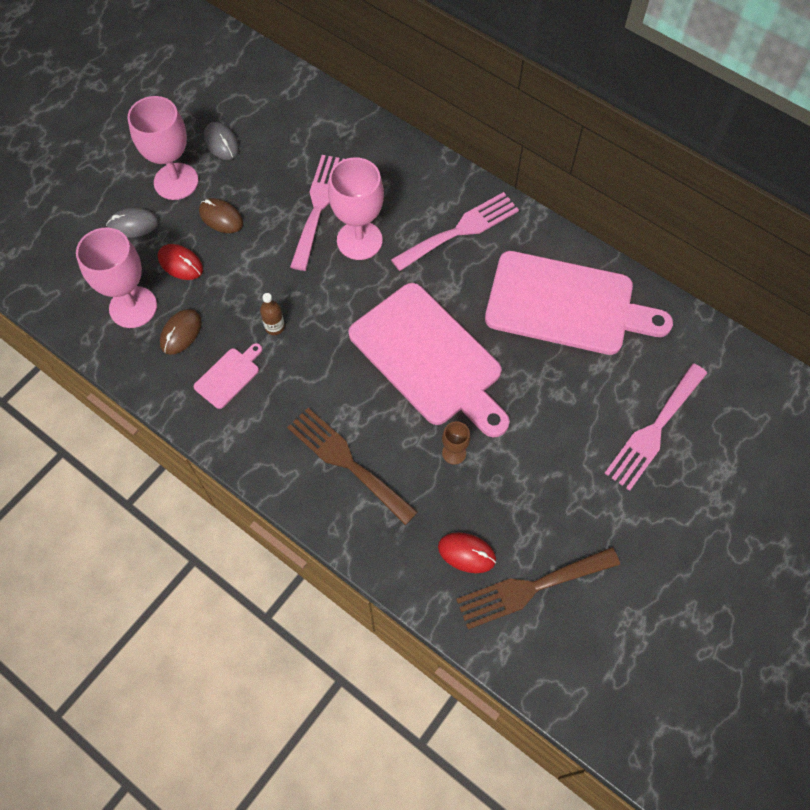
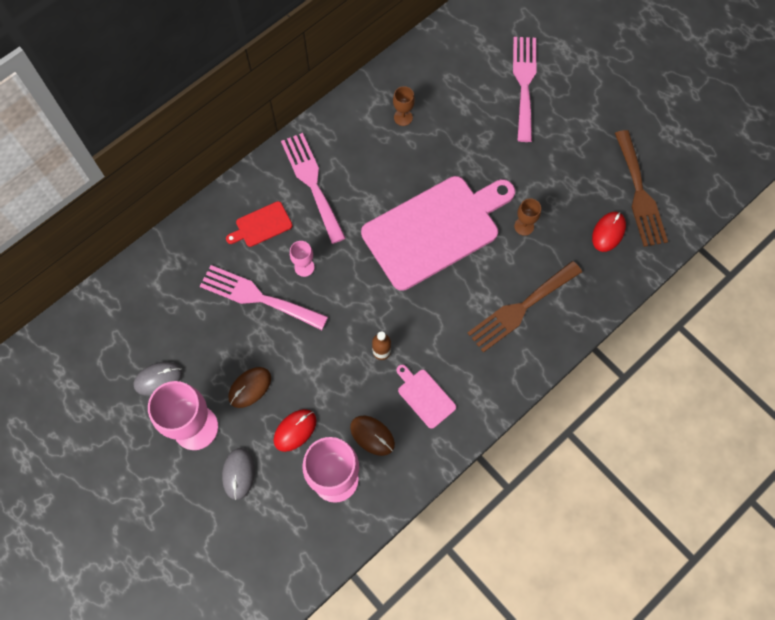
camera: 80 degrees left, 5 degrees up
(359, 240) = (304, 267): pink goblet -> pink goblet, size x0.47
(400, 194) = (261, 225): none -> red cutting board
(566, 304) = (403, 117): pink cutting board -> brown goblet
(654, 430) = (524, 83): pink fork -> pink fork turned 135 degrees counterclockwise

